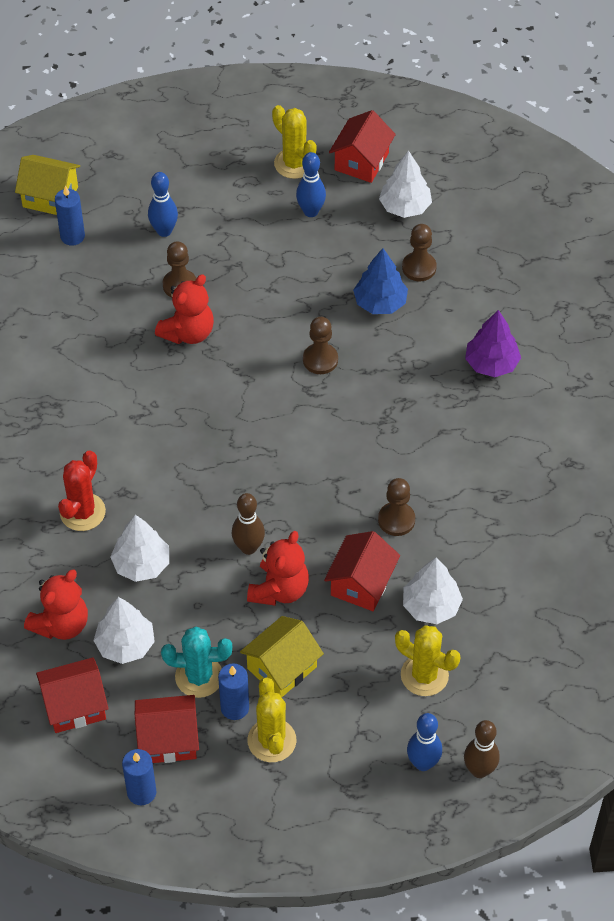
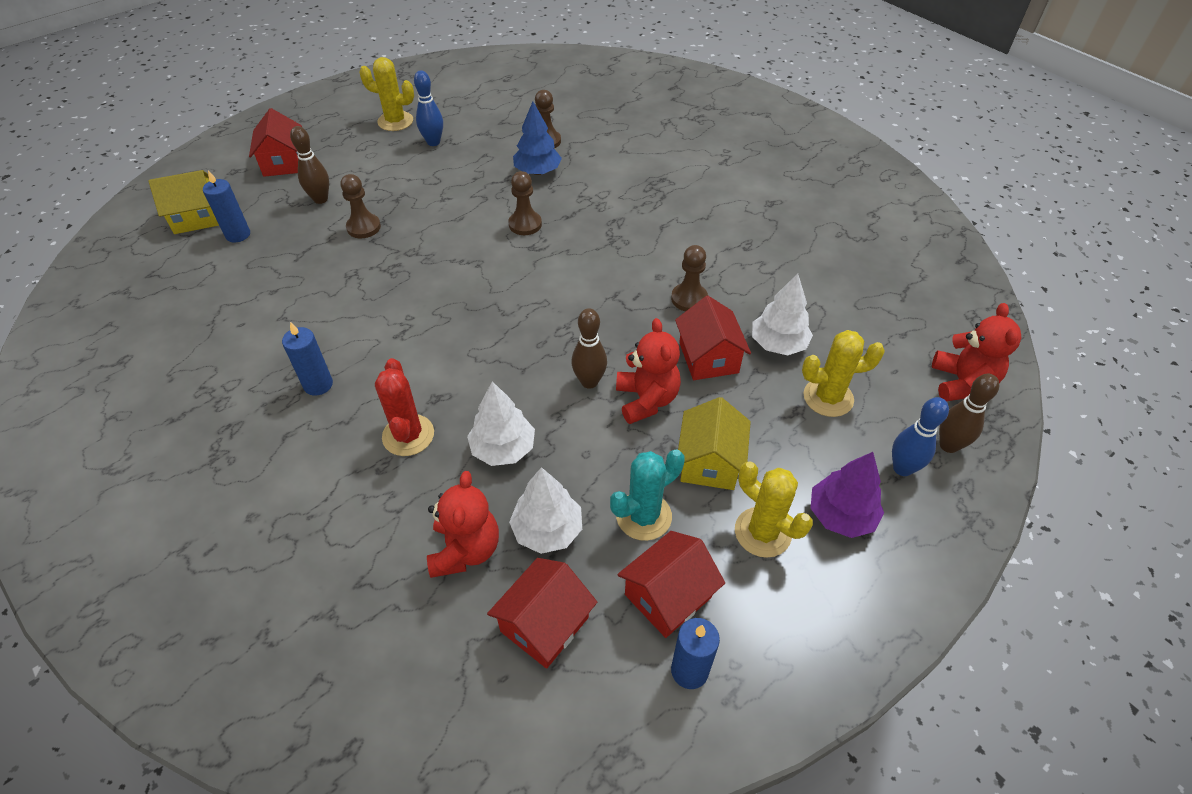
camera: 35 degrees left, 5 degrees down
(164, 231) = (320, 199): blue bowling pin -> brown bowling pin
(188, 332) = (397, 254): red teddy bear -> red teddy bear (962, 383)
(234, 707) = (702, 524): blue candle -> blue candle (318, 385)
(361, 161) = (446, 102): red house -> red house (284, 162)
(405, 207) = (502, 113): white tree -> none
(491, 363) = (654, 171): purple tree -> purple tree (841, 515)

